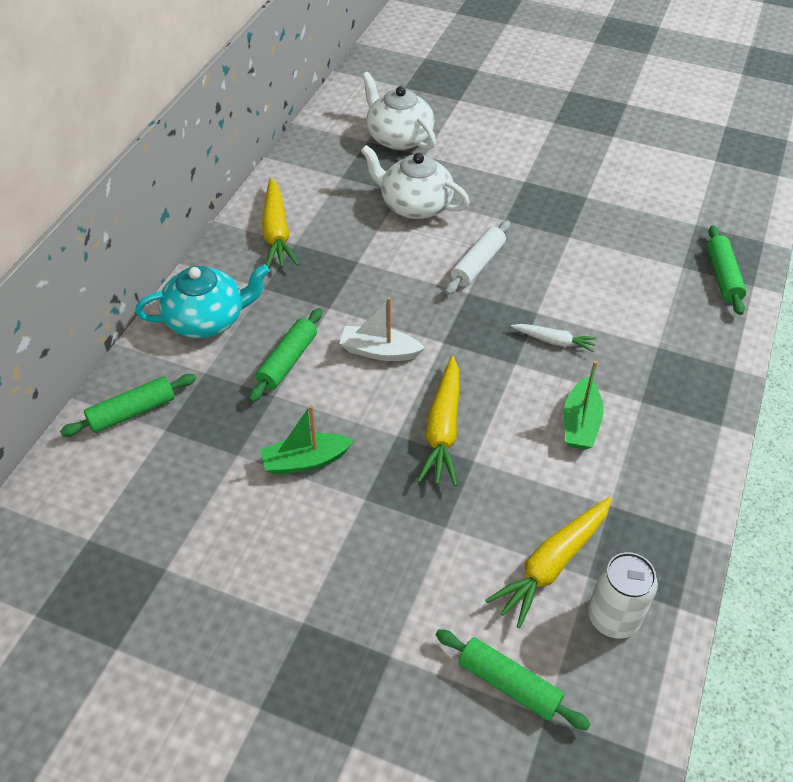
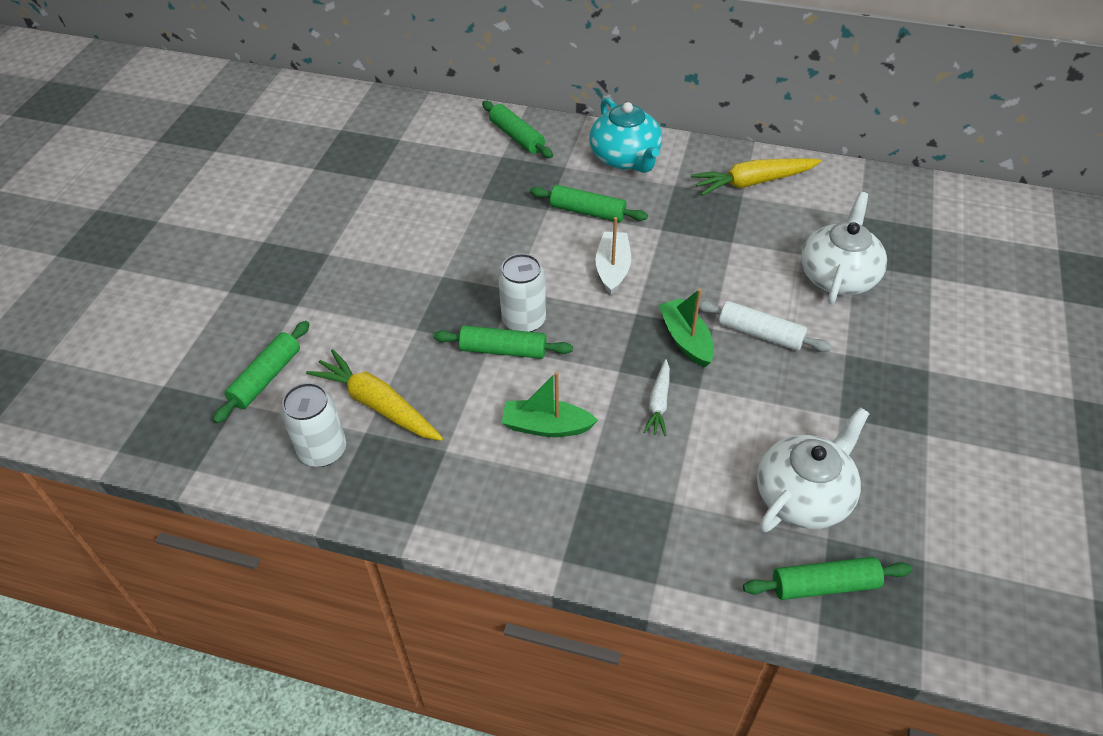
camera: 85 degrees right, 0 degrees up
(305, 461) = (478, 236): green boat -> green boat (686, 339)
(398, 137) = (953, 252): white teapot -> white teapot (803, 495)
(443, 429) = (523, 320): yellow carrot -> white can
(483, 450) = (503, 350): none -> green rolling pin

